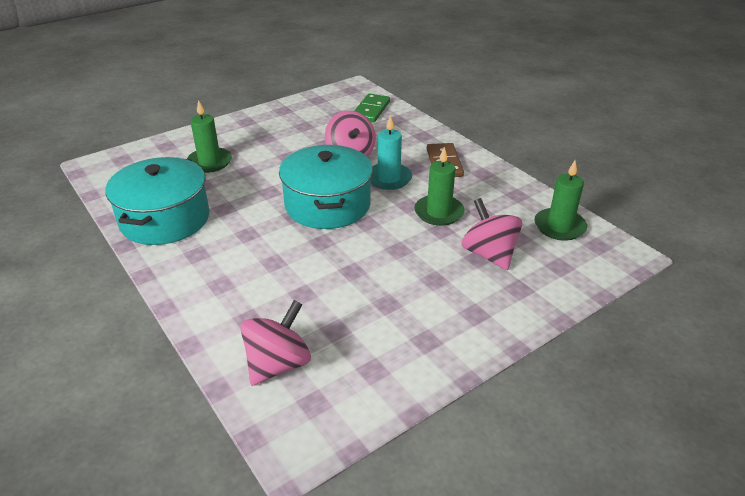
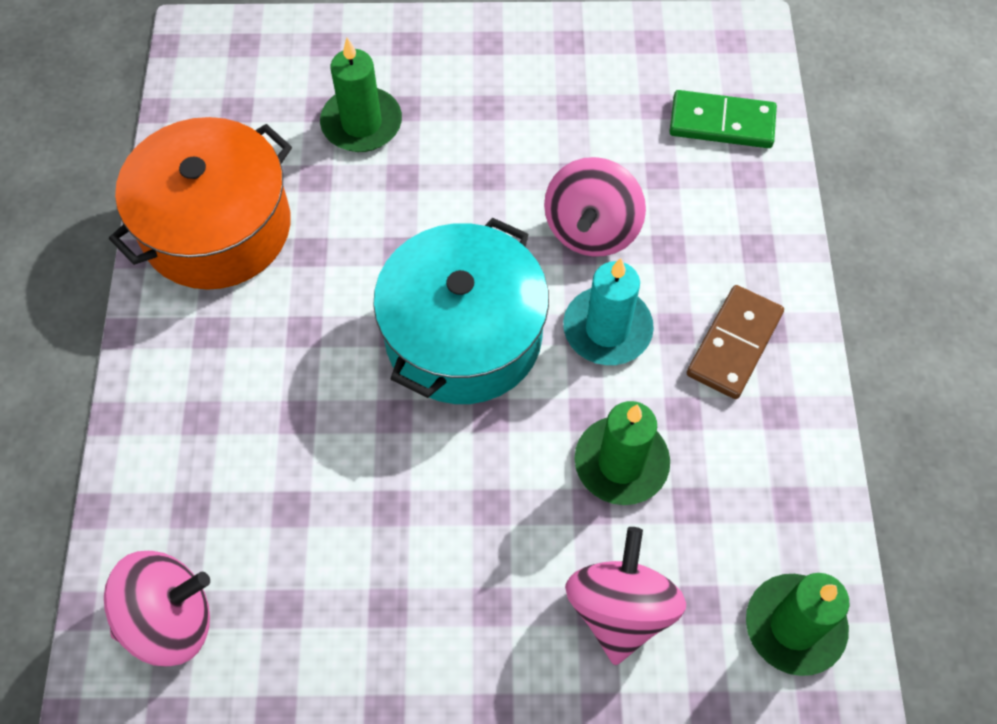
camera: 35 degrees right, 25 degrees up
(165, 219) = (216, 227): turquoise pot -> orange pot
(371, 110) = (722, 123): green domino -> green domino turned 45 degrees clockwise

